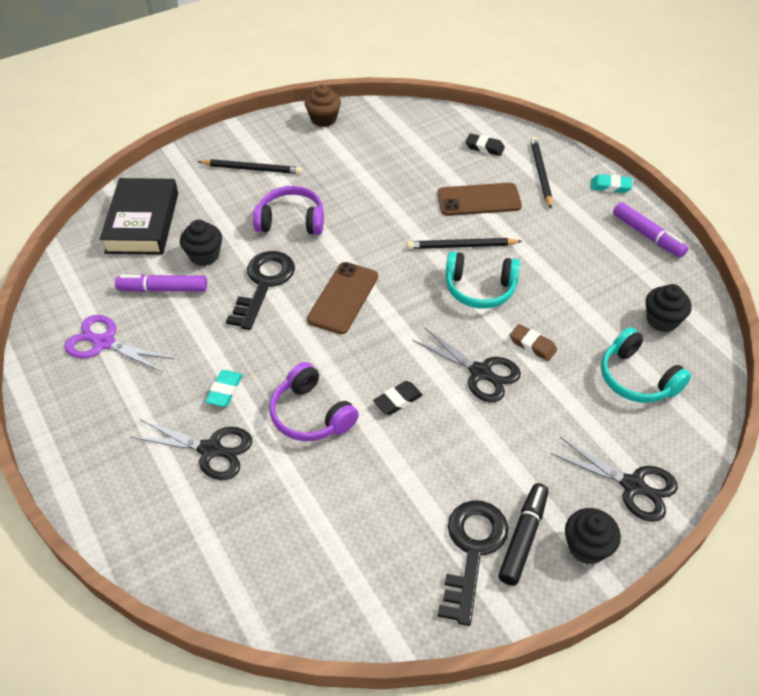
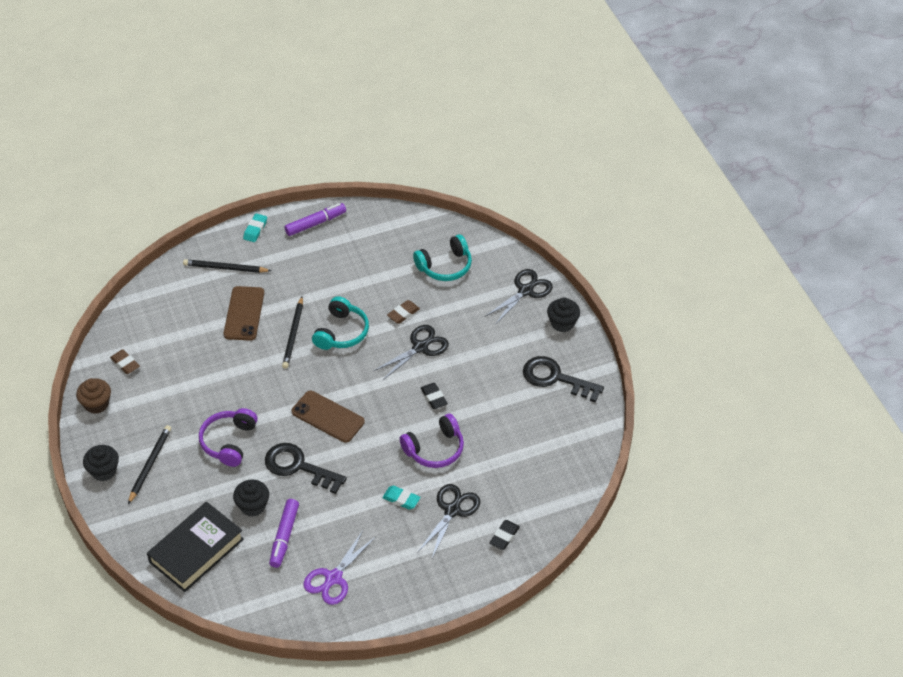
camera: 80 degrees left, 0 degrees up
(142, 222) = (196, 550): black book -> black book turned 60 degrees counterclockwise
(380, 127) = (125, 364): none -> brown eraser
(484, 147) = (179, 297): black eraser -> black eraser (504, 536)
(523, 537) = (551, 352): black marker -> none
(662, 320) = (399, 239): black cupcake -> black cupcake (104, 471)

